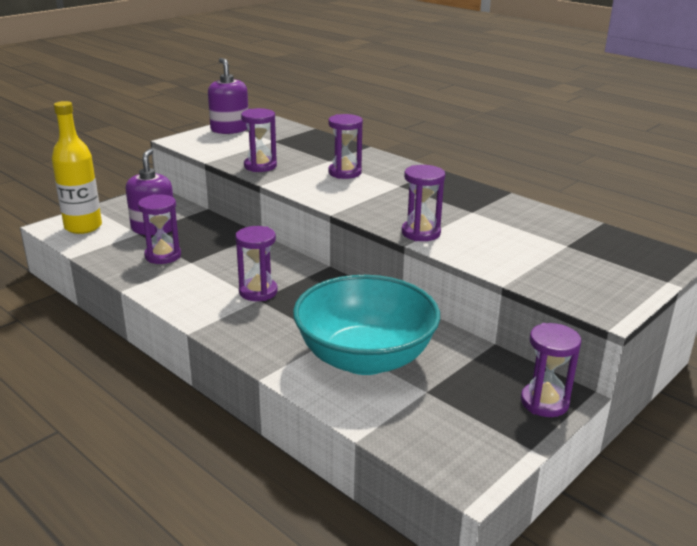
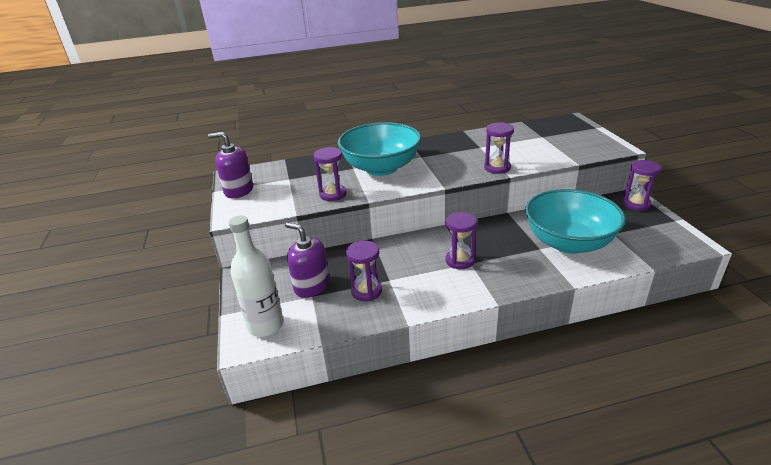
camera: 55 degrees left, 5 degrees up
(83, 227) = (265, 325): yellow bottle -> white bottle
(344, 173) = (381, 168): purple hourglass -> turquoise bowl

